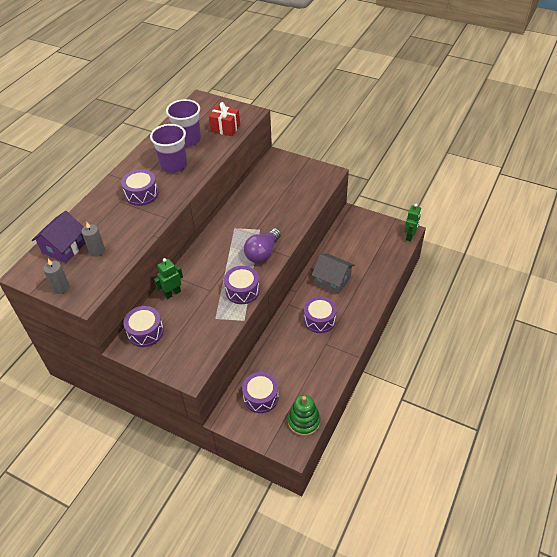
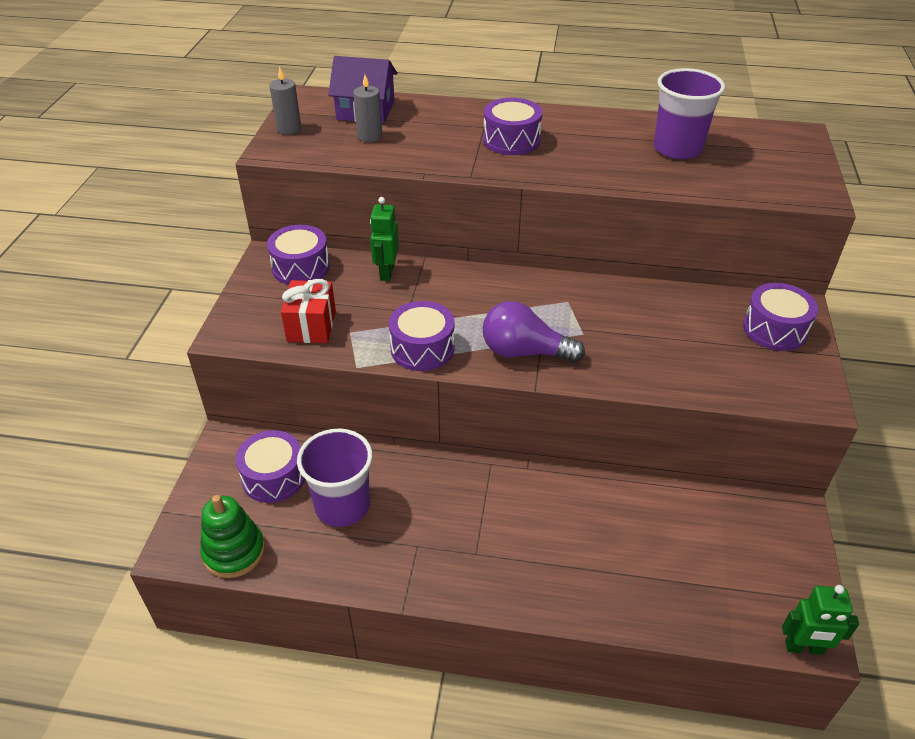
camera: 70 degrees right, 5 degrees down
(172, 293) = (386, 272): green robot -> green robot turned 120 degrees counterclockwise
(173, 165) = (601, 151): purple cup -> purple cup (342, 506)
(225, 128) = (744, 178): red gift -> red gift (311, 326)
(319, 320) = (472, 522): purple drum -> purple drum (774, 329)
(332, 280) = (583, 520): grey house -> none

